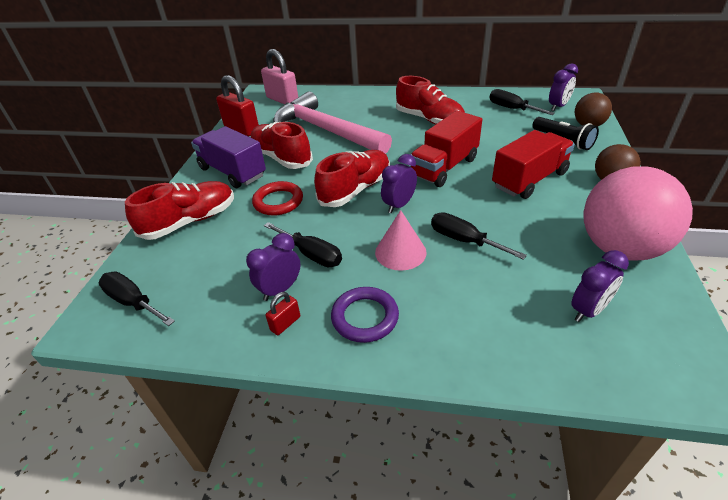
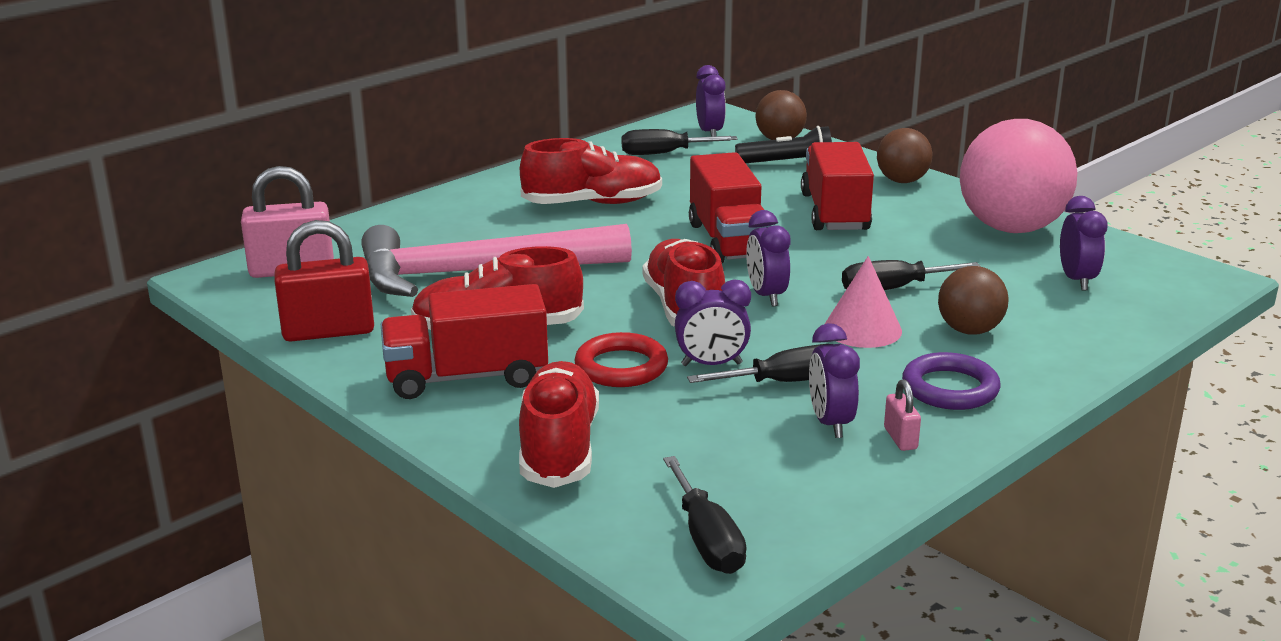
camera: 55 degrees left, 15 degrees down
(133, 302) = (707, 540): black screwdriver -> black screwdriver turned 90 degrees counterclockwise
(232, 172) = (467, 377): purple truck -> red truck
(285, 323) = (900, 438): red padlock -> pink padlock
(306, 224) = (711, 364): none -> purple clock
(449, 293) = (969, 330): none -> brown ball

